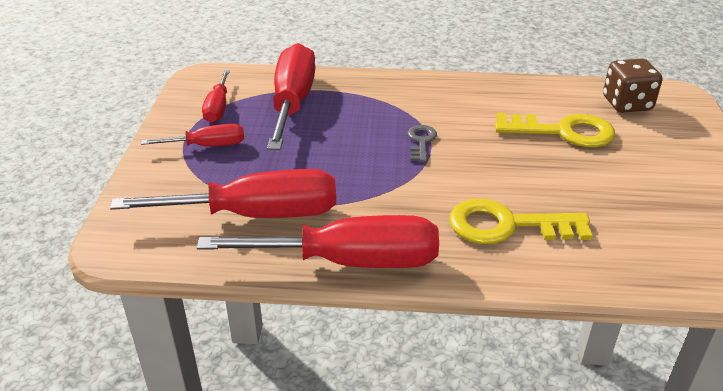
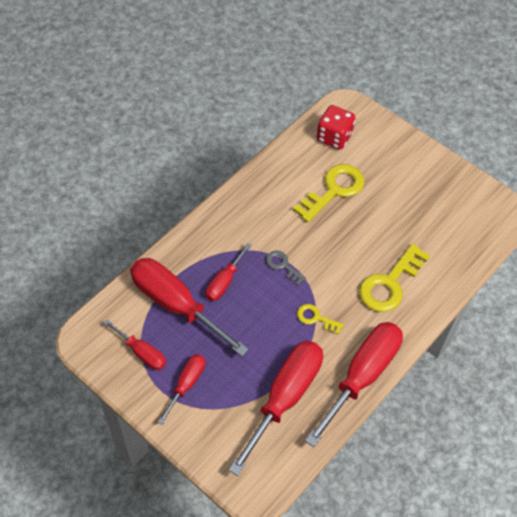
camera: 55 degrees left, 20 degrees up
(353, 117) = (224, 282): none -> red screwdriver
(385, 191) = (316, 318): none -> yellow key
(626, 104) = (334, 137): brown dice -> red dice

